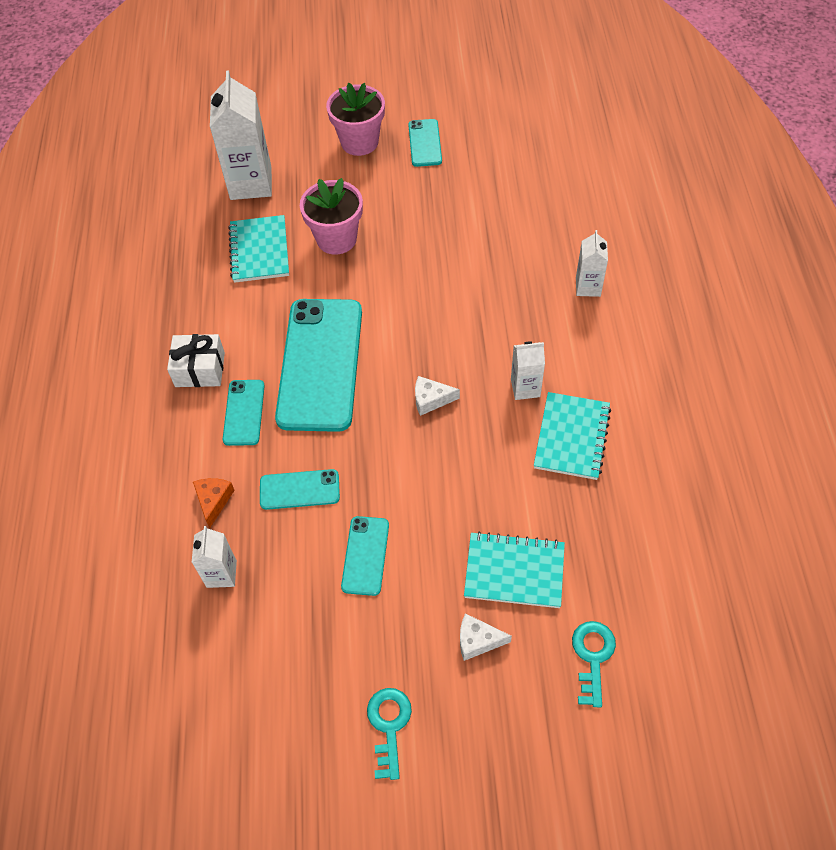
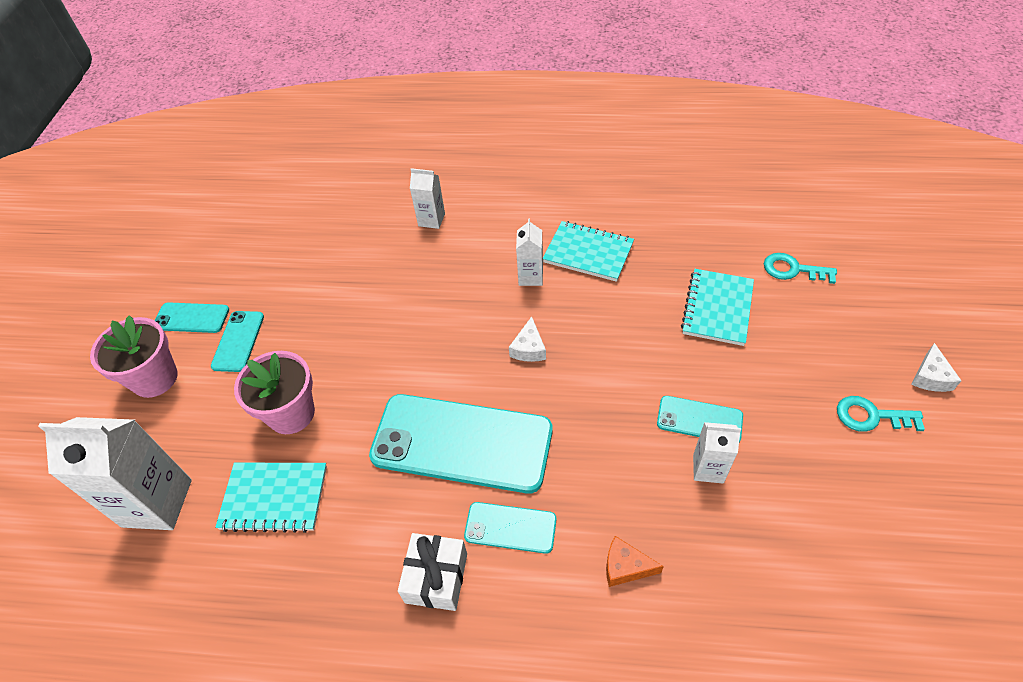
camera: 80 degrees left, 5 degrees down
(221, 574) = (719, 561): white carton -> white carton (708, 468)
(299, 490) = (619, 474): turquoise phone -> turquoise phone (238, 341)
(477, 640) = (784, 342): white cheese -> white cheese (930, 377)

